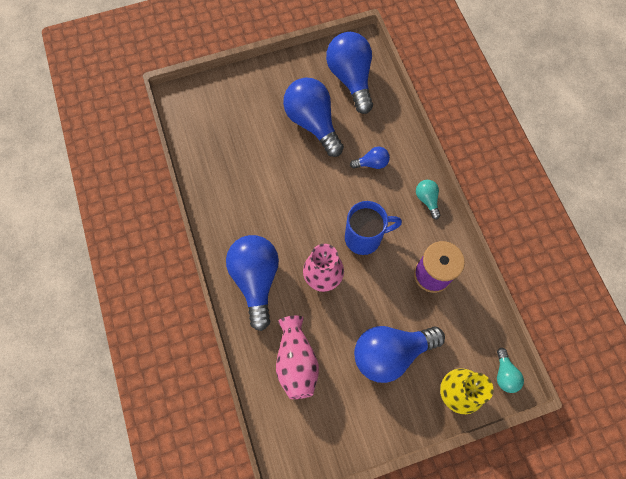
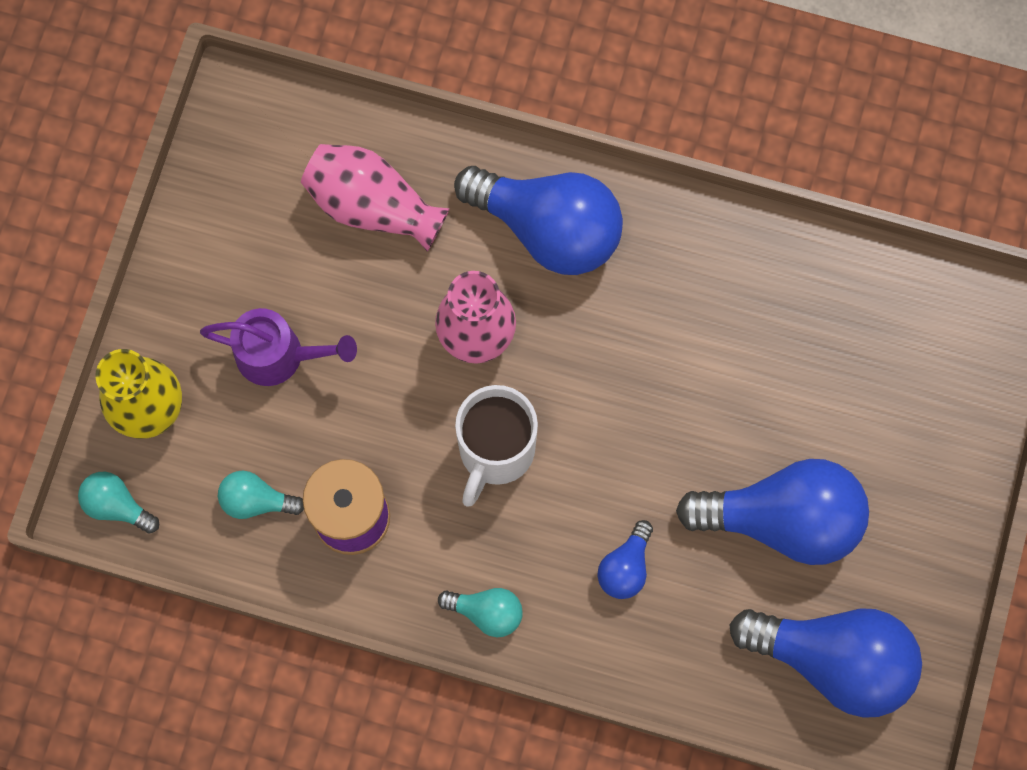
camera: 125 degrees right, 5 degrees up
(364, 237) = (495, 452): blue mug -> white mug
(390, 353) = (280, 355): blue light bulb -> purple watering can
(456, 317) = (256, 500): none -> turquoise light bulb

